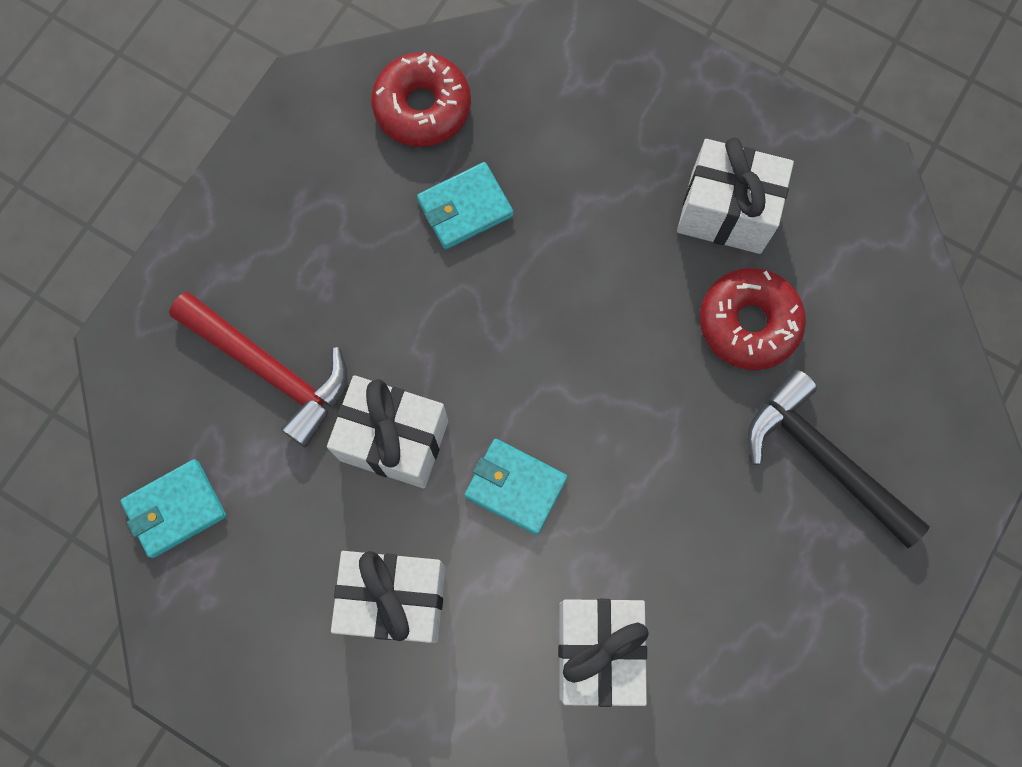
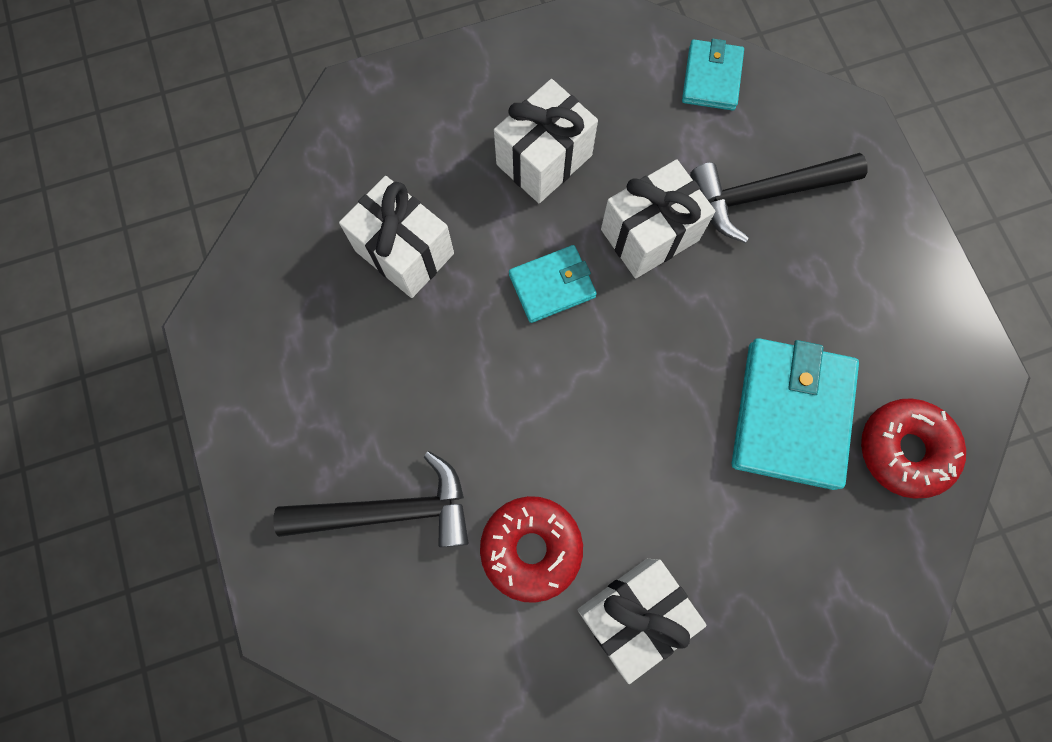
camera: 130 degrees right, 0 degrees up
(271, 370) = (764, 195): red hammer -> black hammer
(465, 208) = (790, 414): turquoise wallet -> turquoise wallet, size x1.76

